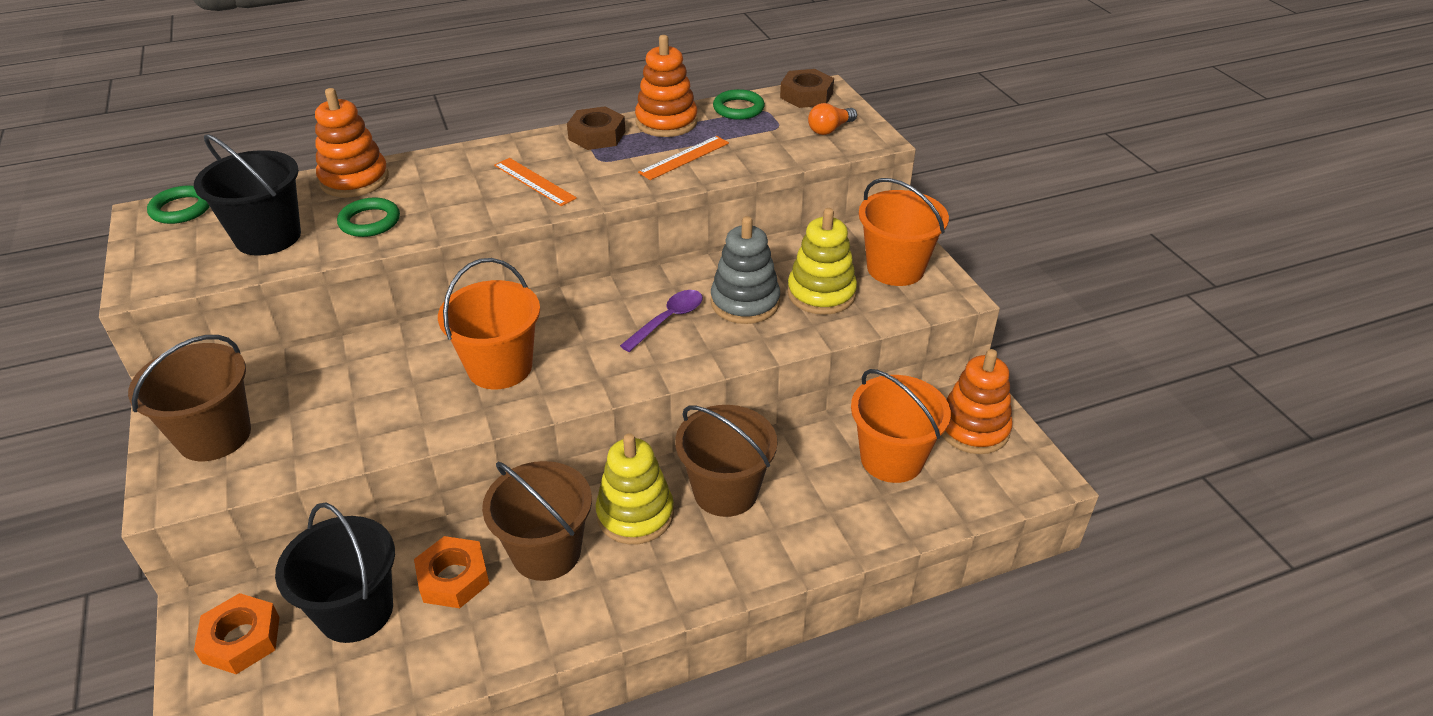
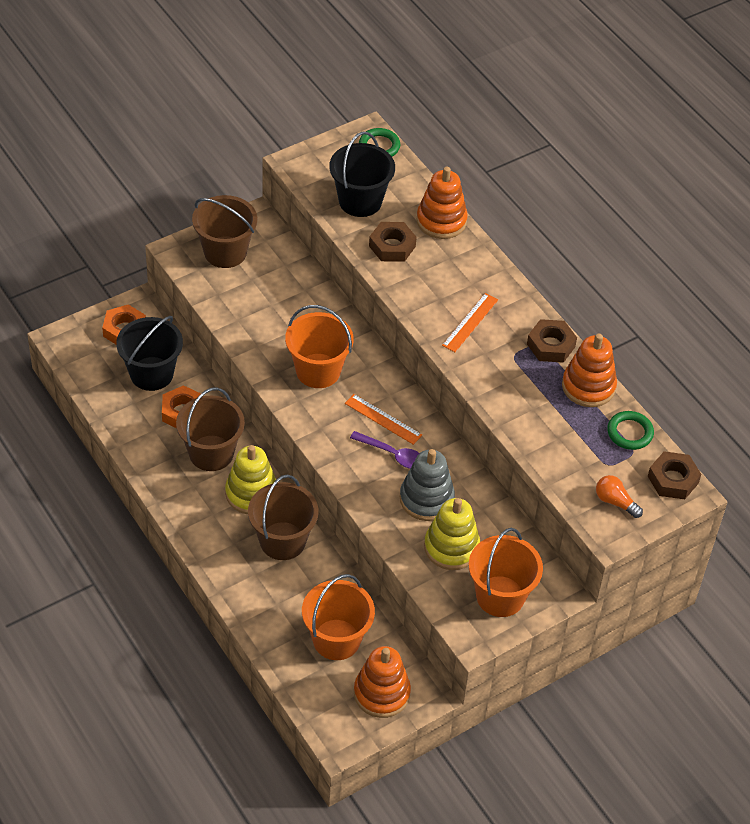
camera: 75 degrees right, 10 degrees up
(370, 221) = (392, 246): green ring -> brown nut
(684, 158) = (534, 408): orange ruler -> orange ruler (383, 419)

